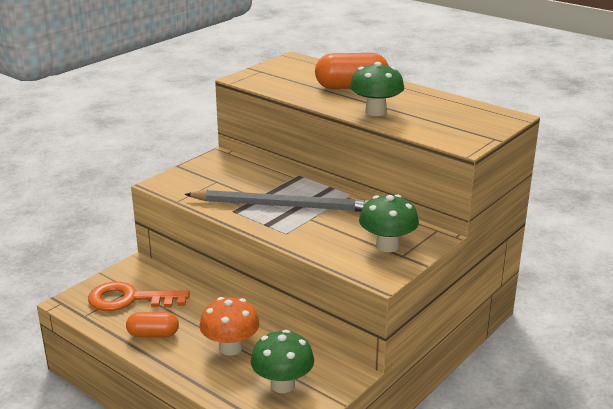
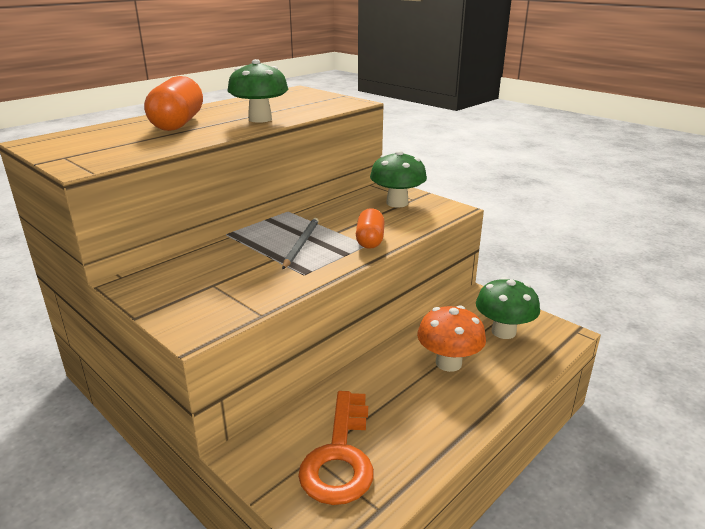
camera: 85 degrees left, 0 degrees up
(153, 334) = (425, 426): orange capsule -> orange capsule (370, 240)
(283, 205) = (301, 244): grey pencil -> grey pencil, size x0.49

